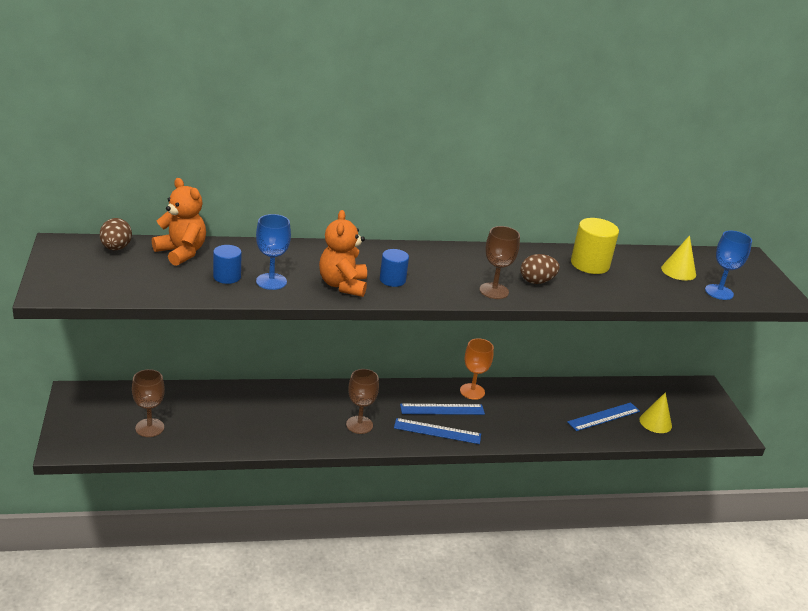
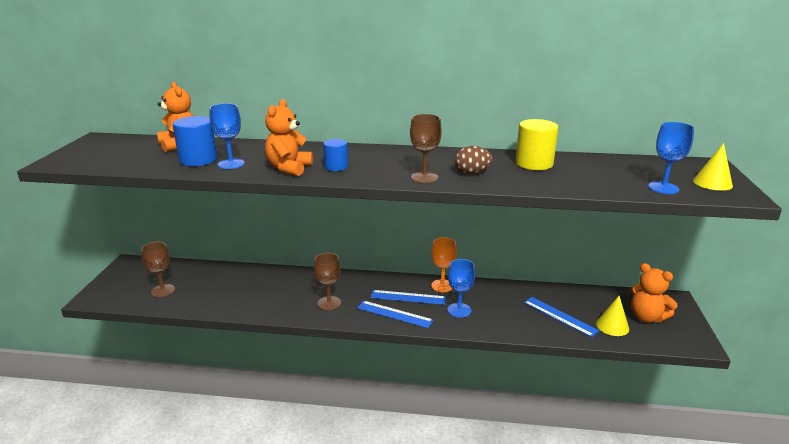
camera: 20 degrees right, 5 degrees down
(116, 248) = (134, 141): brown egg -> none
(227, 277) = (198, 160): blue cylinder -> blue cylinder, size x1.60
(502, 419) = (459, 310): none -> blue goblet
(603, 416) = (560, 316): blue ruler -> blue ruler turned 60 degrees clockwise
(678, 271) = (625, 171): yellow cone -> yellow cone (712, 183)
(683, 409) = (646, 317): none -> orange teddy bear

